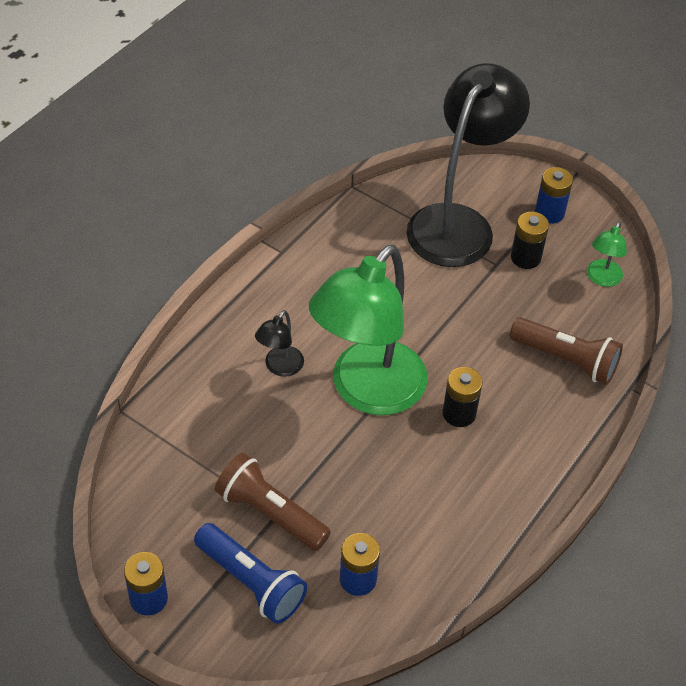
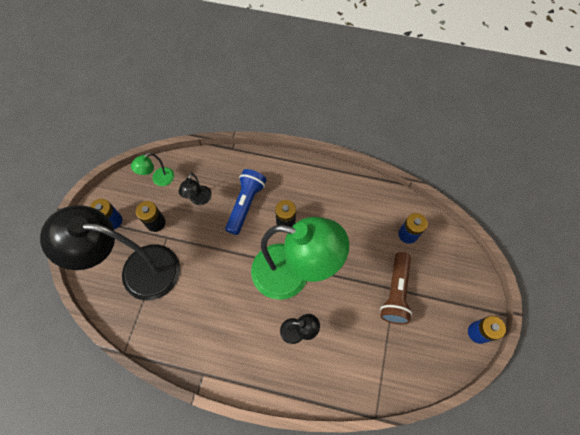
camera: 110 degrees left, 15 degrees up
(251, 582) = (438, 284): blue flashlight -> blue flashlight (245, 204)
(545, 317) = (199, 200): none -> black lamp
(566, 360) = (226, 181): brown flashlight -> none
(601, 279) = (159, 179): green lamp -> green lamp turned 135 degrees clockwise

